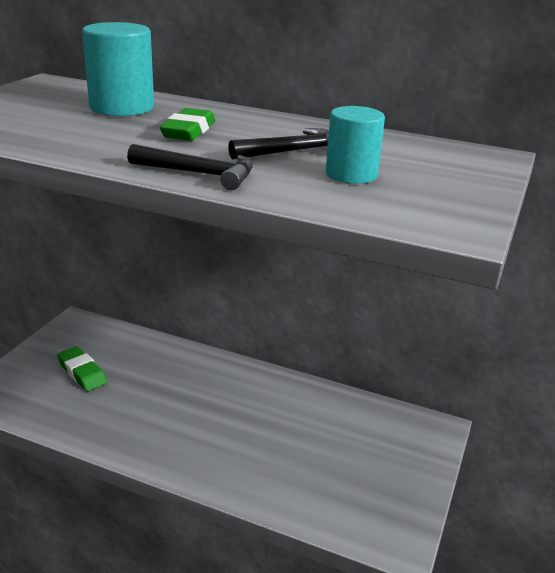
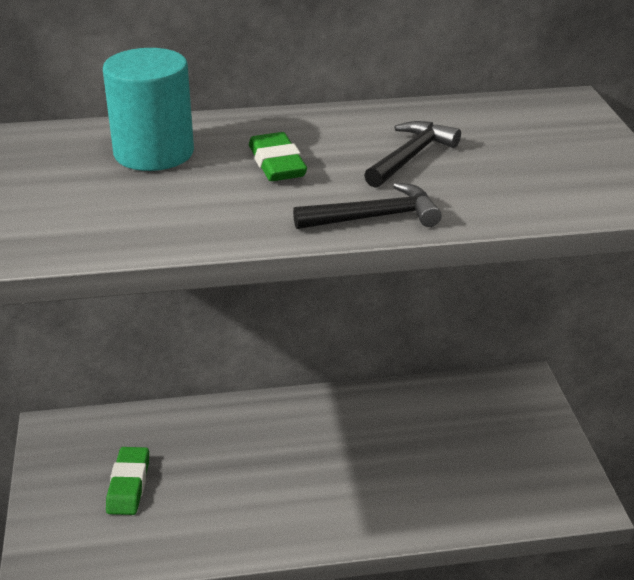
camera: 30 degrees left, 5 degrees up
(82, 372) = (128, 485): green eraser -> green eraser turned 75 degrees clockwise
(351, 174) = (496, 168): turquoise cylinder -> none

